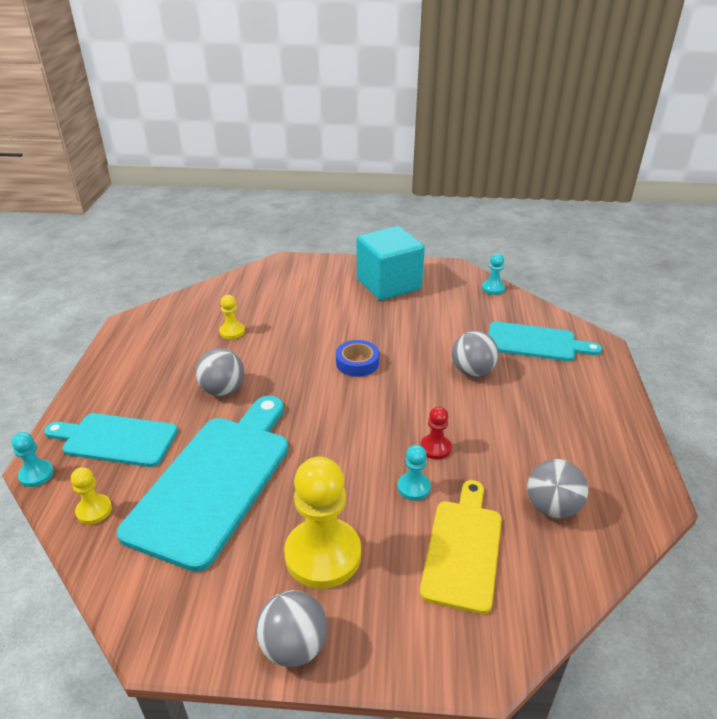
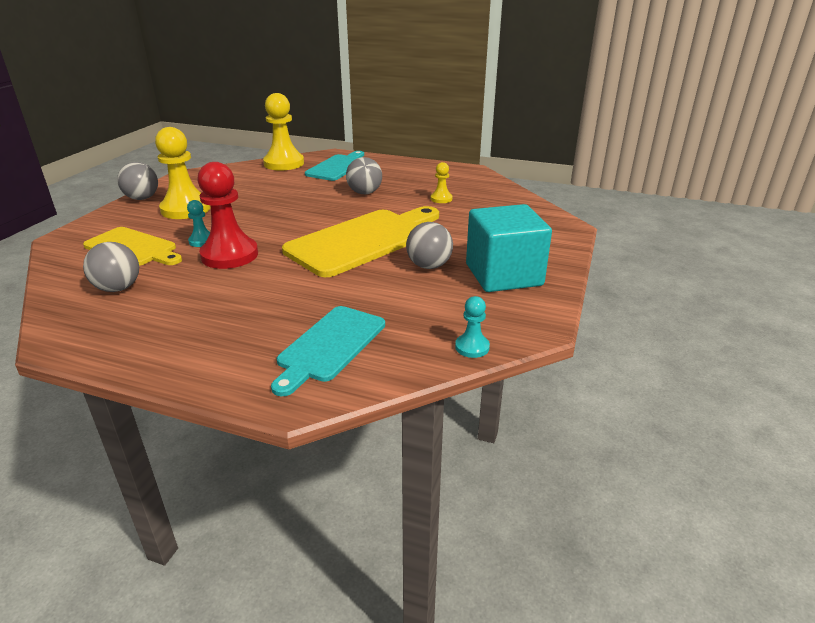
camera: 105 degrees right, 5 degrees down
(36, 474) = (324, 153): turquoise pawn -> none
(94, 510) = (284, 163): yellow pawn -> yellow pawn, size x2.10
(215, 480) = (276, 188): turquoise cutting board -> none
(357, 363) = (364, 240): blue tape -> yellow cutting board
(435, 448) = (229, 255): red pawn -> red pawn, size x2.10
(472, 371) = (309, 292): grey ball -> grey ball (429, 266)

